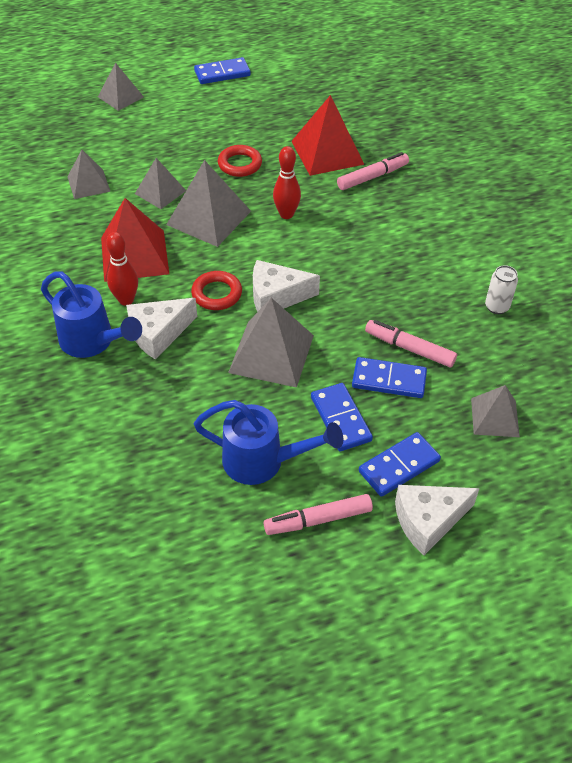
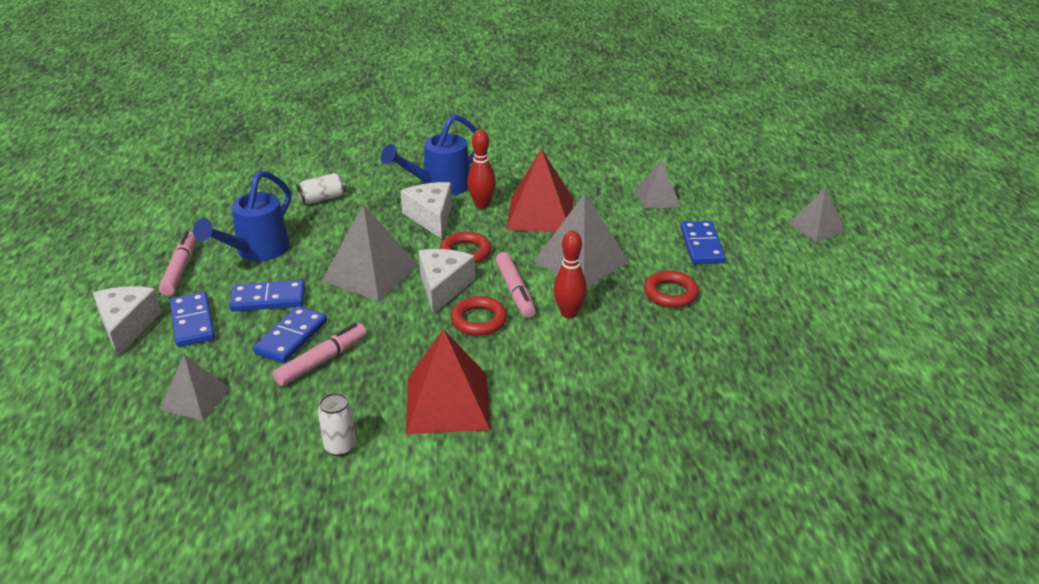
camera: 105 degrees right, 15 degrees down
(139, 439) = (322, 198): none -> white can
(160, 192) = (633, 236): grey pyramid -> none
(222, 73) = (872, 305): blue domino -> blue domino (702, 245)
(316, 264) = (479, 320): none -> red ring
(327, 152) = (681, 365): red pyramid -> red pyramid (447, 403)
(372, 177) = (620, 396): pink marker -> pink marker (515, 291)

